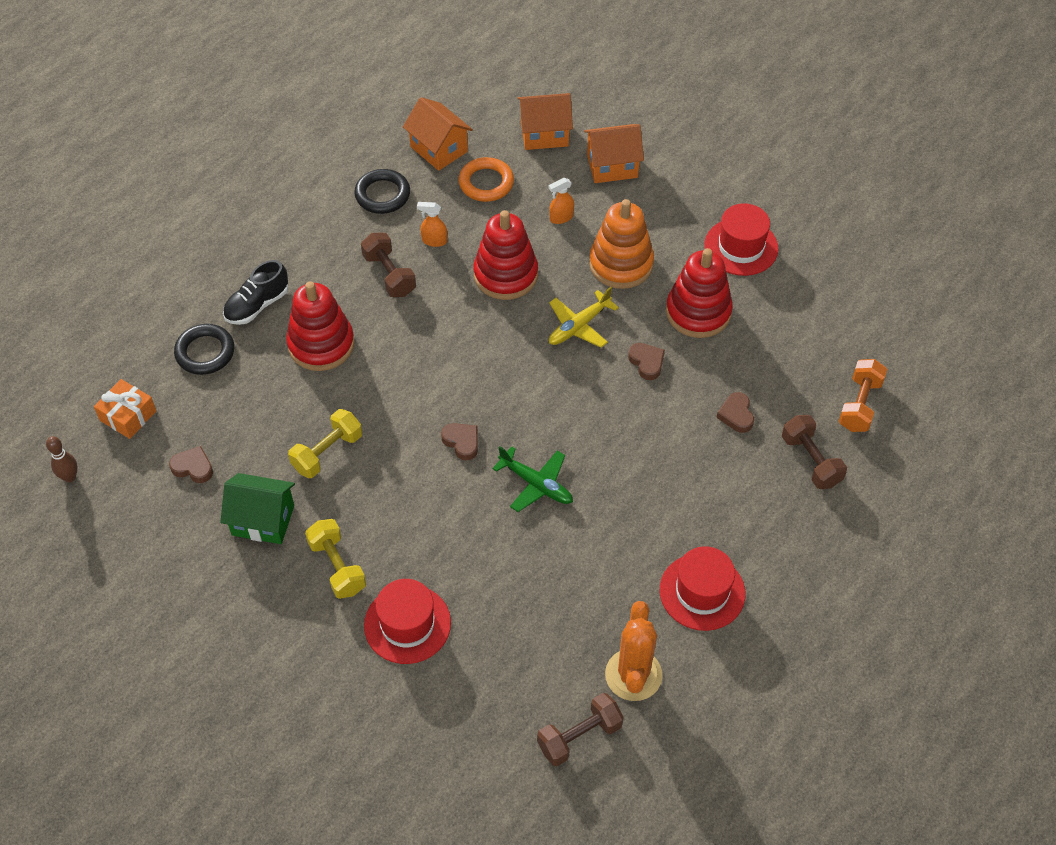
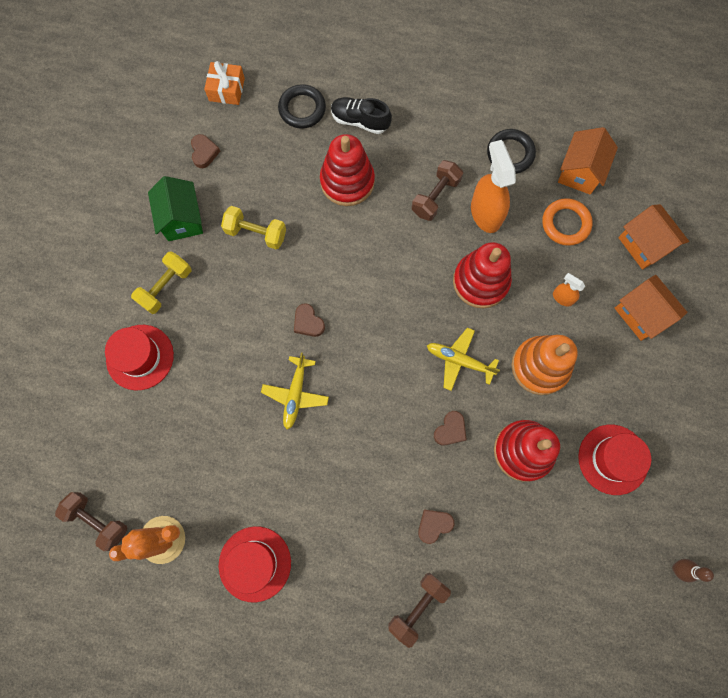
camera: 65 degrees right, 20 degrees up
(69, 477) = (163, 81): brown bowling pin -> brown bowling pin (677, 568)
(434, 241) = (485, 213): orange spray bottle -> orange spray bottle, size x2.03
(462, 442) = (308, 322): brown heart -> brown heart turned 120 degrees clockwise
(536, 484) = (295, 394): green plane -> yellow plane
(859, 405) = (495, 629): orange dumbbell -> none

